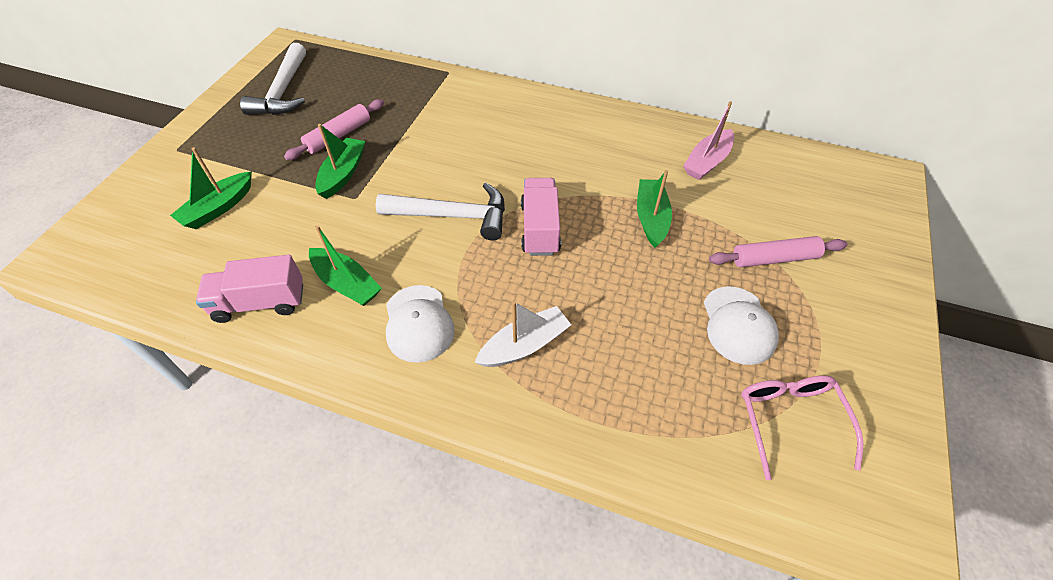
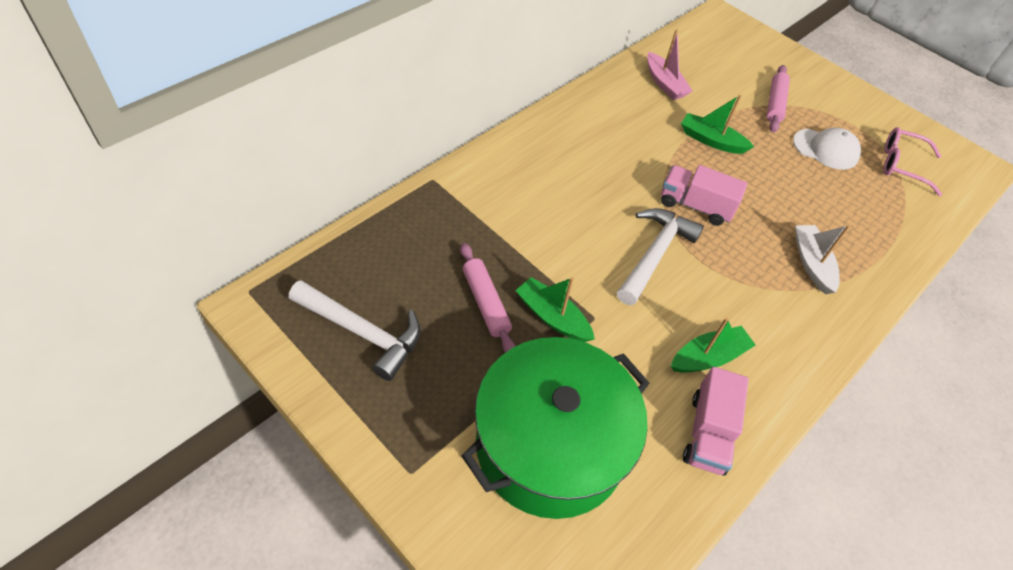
camera: 70 degrees left, 0 degrees up
(218, 208) = (550, 444): green boat -> green pot
(418, 323) = (771, 320): white cap -> none

